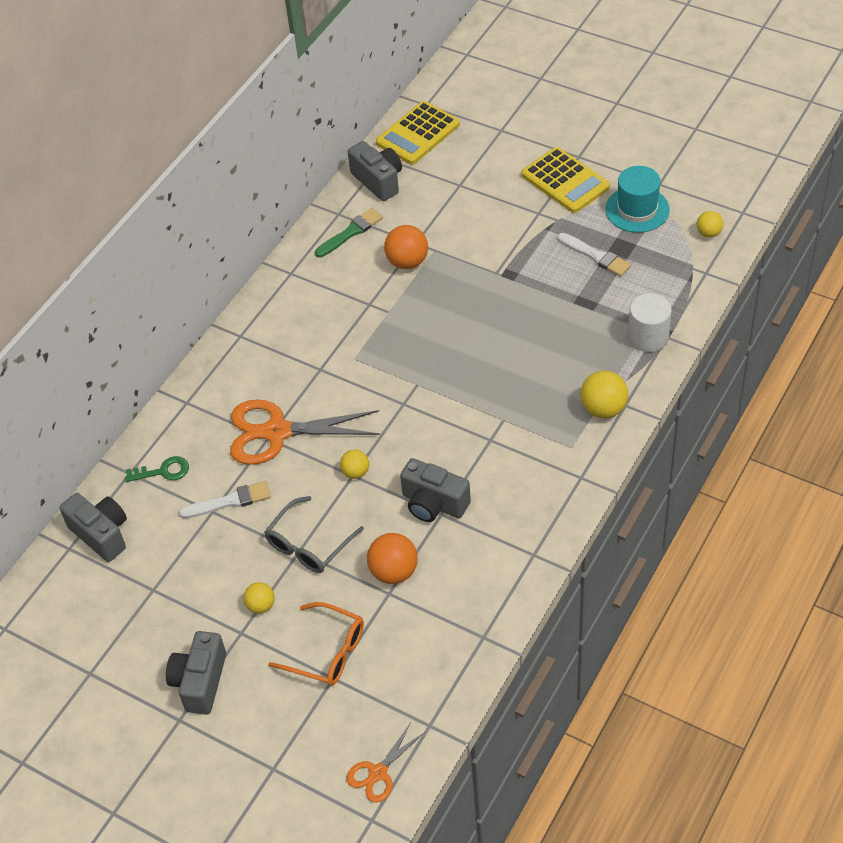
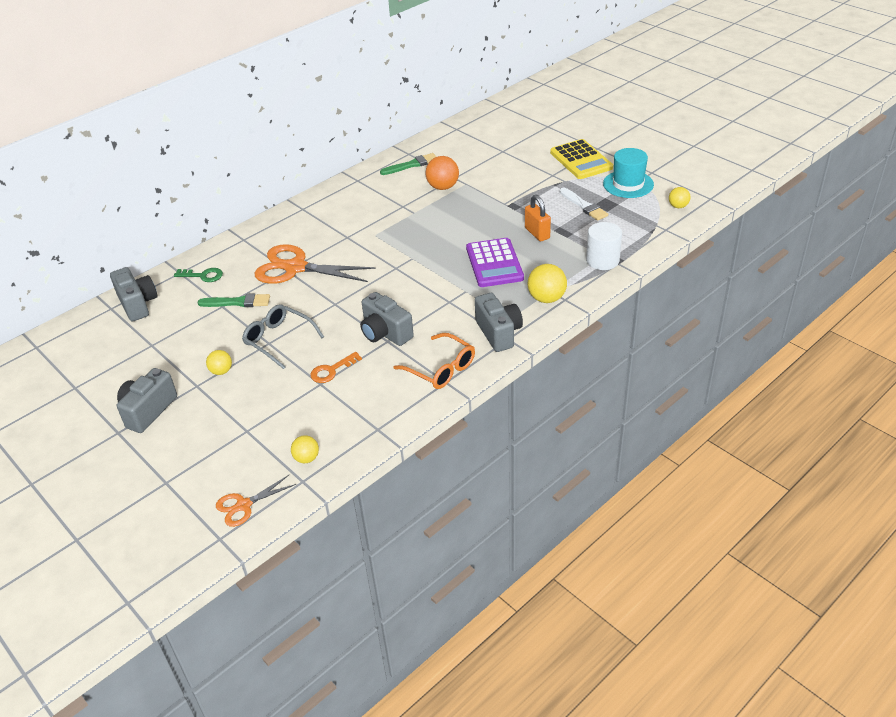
camera: 15 degrees right, 10 degrees down
(229, 501) = (237, 302): white brush -> green brush
(309, 544) = (279, 340): grey glasses -> grey glasses turned 75 degrees clockwise
(327, 652) = (252, 412): orange glasses -> orange glasses (441, 369)
(355, 472) = (338, 302): yellow ball -> yellow ball (306, 458)
(378, 181) = (446, 140): grey camera -> grey camera (498, 333)
(394, 571) = (332, 370): orange ball -> orange key
(418, 134) = (487, 120): yellow calculator -> none
(521, 370) = (494, 263): none -> purple calculator
(555, 312) = (537, 233): none -> orange padlock

